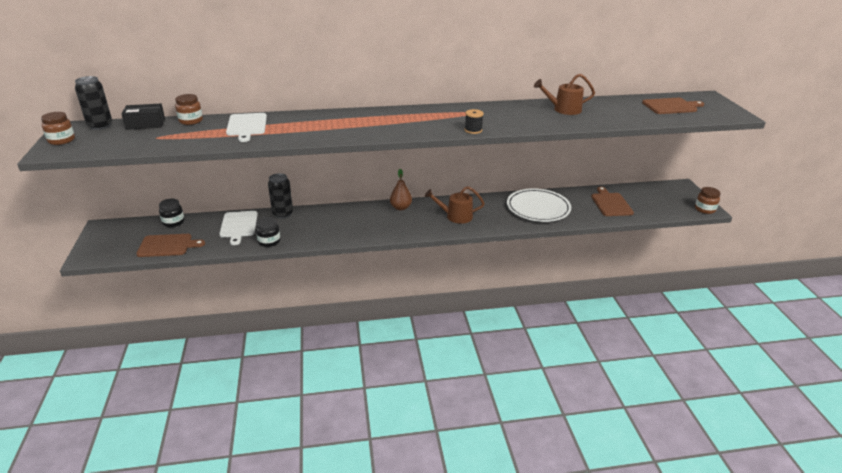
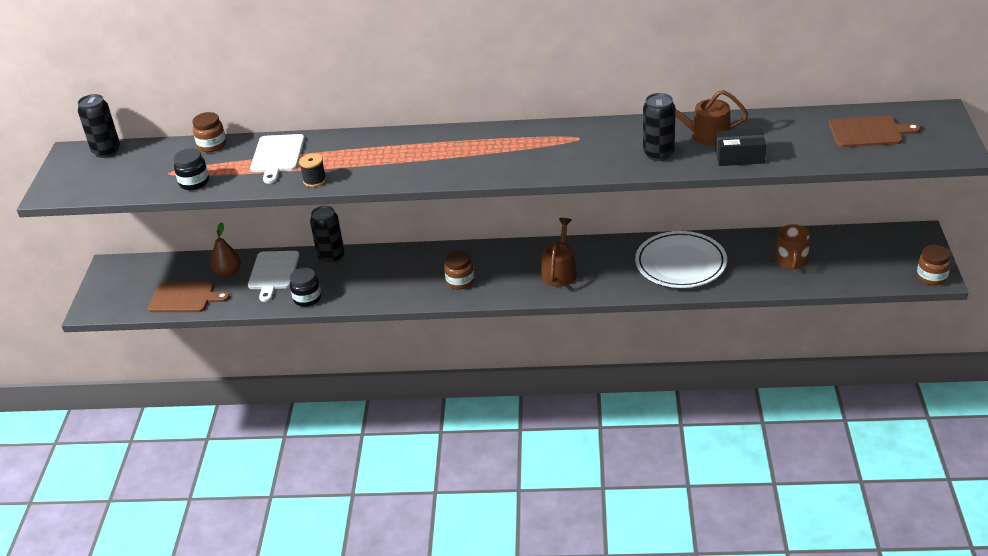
camera: 15 degrees right, 5 degrees up
(61, 140) = (63, 174): brown jar -> brown jar (460, 281)
(145, 124) = (158, 150): black box -> black box (739, 156)
(173, 222) = (195, 263): black jar -> black jar (194, 182)
(401, 207) = (489, 254): brown pear -> brown pear (228, 273)
(455, 216) = (559, 272): brown watering can -> brown watering can turned 90 degrees clockwise
(473, 130) = (562, 172): black spool -> black spool (314, 180)
(537, 119) = (658, 154): none -> black can
(611, 203) = (792, 261): brown cutting board -> brown mug

